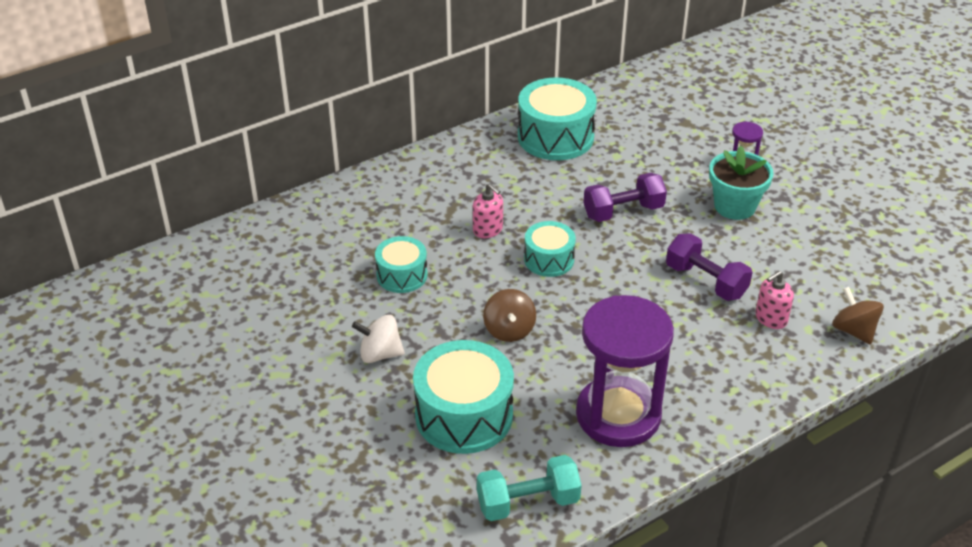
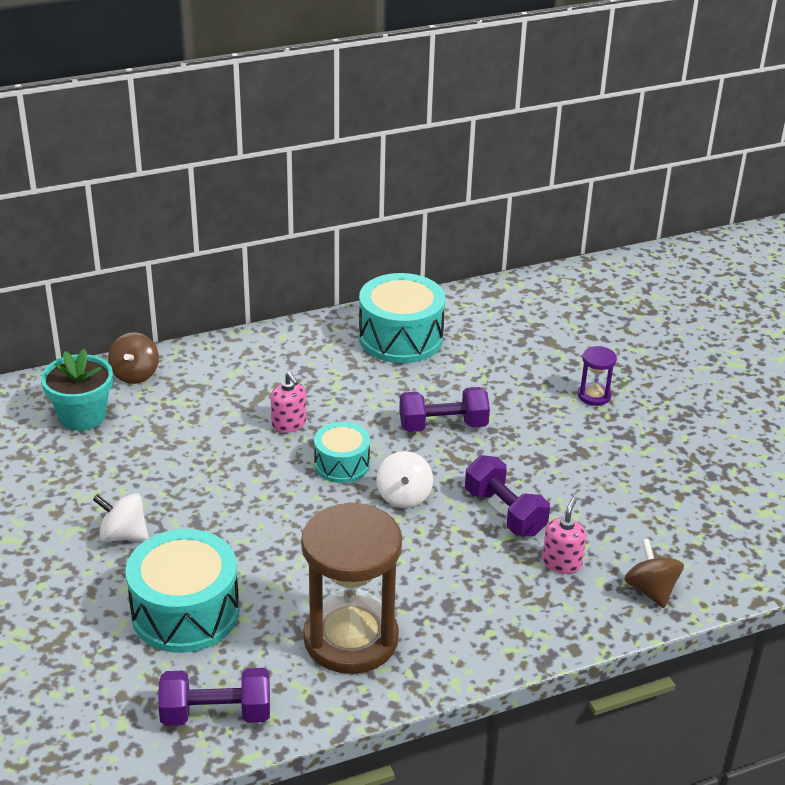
camera: 10 degrees right, 5 degrees down
(402, 275) = (179, 458): turquoise drum -> none
(509, 330) = (269, 531): brown spinning top -> brown spinning top (135, 374)
(528, 502) = (216, 714): turquoise dumbbell -> purple dumbbell
(614, 280) = (404, 496): none -> white spinning top
(618, 415) = (351, 638): purple hourglass -> brown hourglass
(734, 206) = (569, 437): turquoise flower pot -> turquoise flower pot (82, 416)
(771, 318) = (562, 562): pink soap dispenser -> pink soap dispenser turned 135 degrees clockwise

